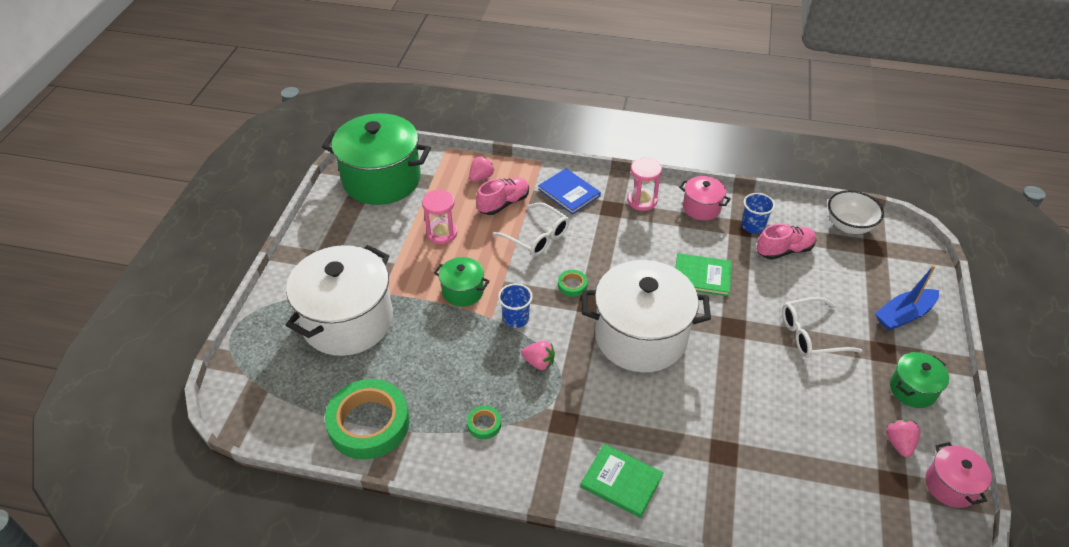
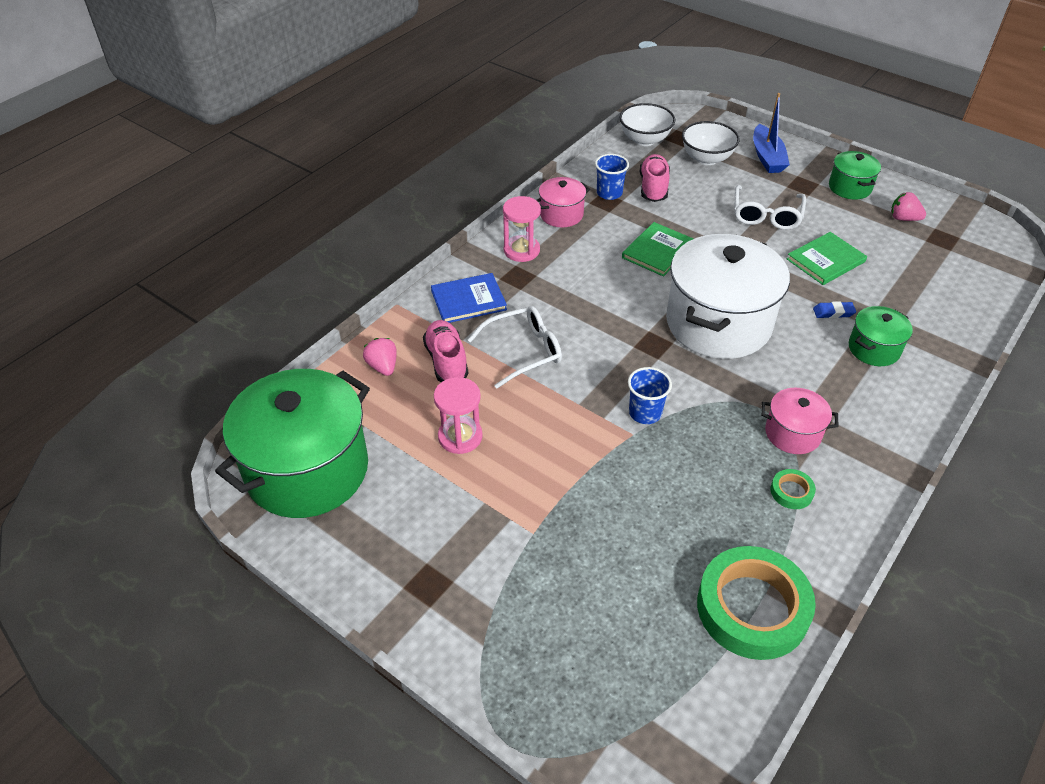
camera: 65 degrees left, 0 degrees up
(347, 321) = (564, 585): white pot -> none
(463, 291) = (575, 447): green pot -> green pot (874, 349)
(539, 362) = (720, 415): pink strawberry -> none
(572, 285) = (618, 348): green tape -> none
(621, 481) = (899, 405): green book -> green book (826, 260)
(710, 412) = (833, 312): none -> blue eraser
(860, 273) = (706, 158): none -> white bowl
(950, 485) = (952, 211): pink pot -> pink pot (792, 433)

